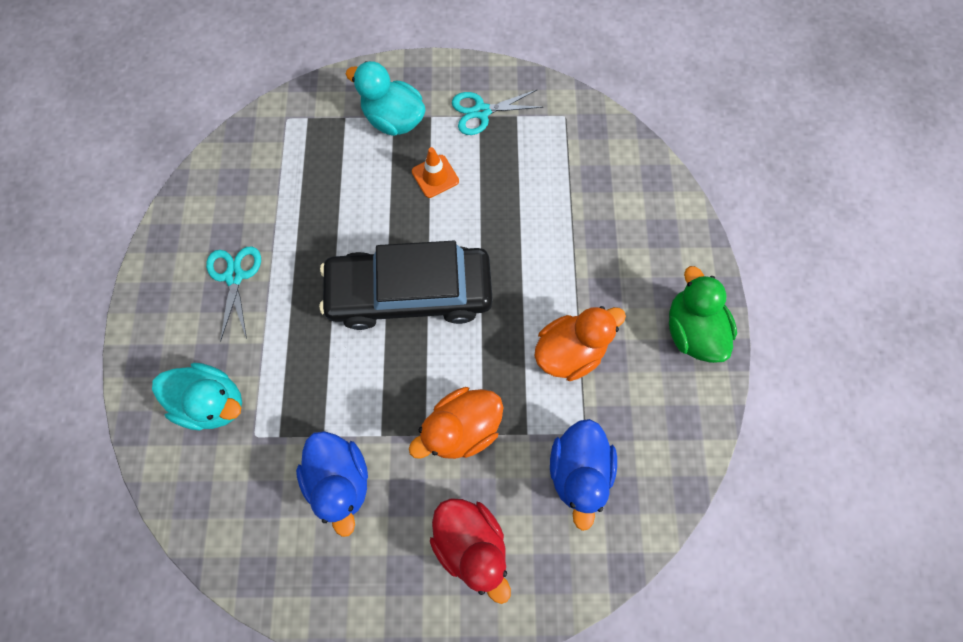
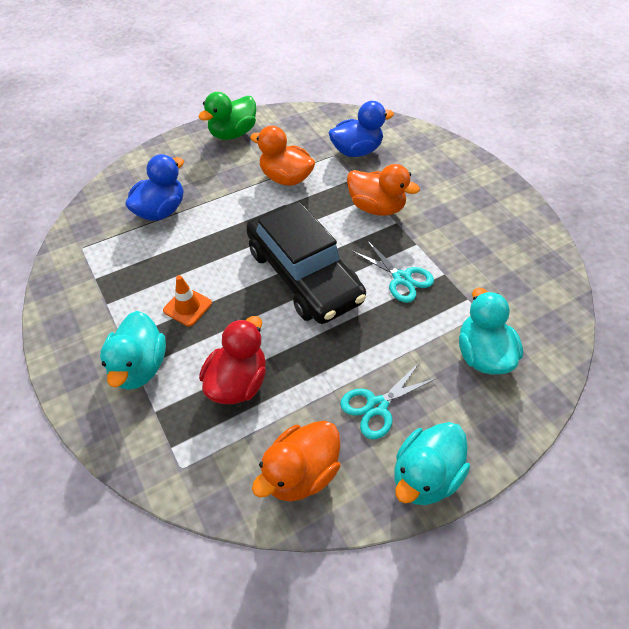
camera: 120 degrees left, 20 degrees down
(157, 276) = (425, 476): none -> turquoise duck
(225, 192) = (300, 473): none -> orange duck
(341, 478) = (460, 251): blue duck -> blue duck (161, 211)
(471, 540) = (435, 178): red duck -> red duck (237, 382)
(481, 112) = (100, 304): turquoise scissors -> turquoise scissors (401, 278)

